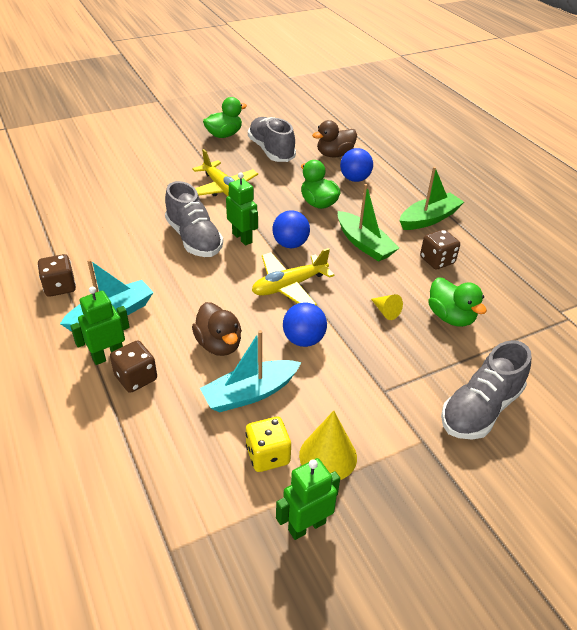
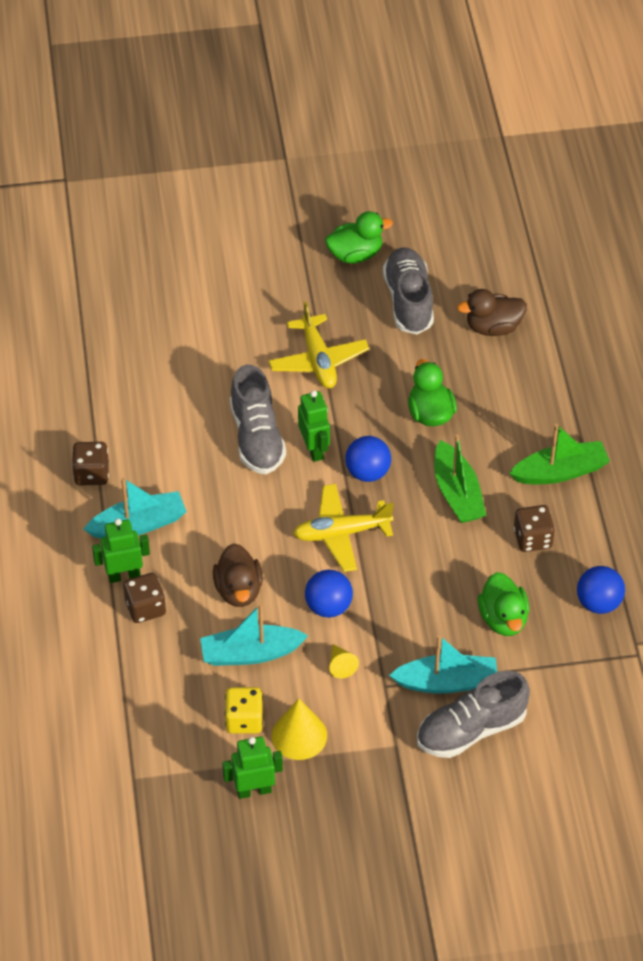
camera: 20 degrees right, 10 degrees up
(355, 179) = (498, 380): blue ball -> blue ball (598, 603)
(385, 311) = (434, 593): yellow cone -> yellow cone (340, 665)
(435, 375) = (447, 682): none -> turquoise boat

